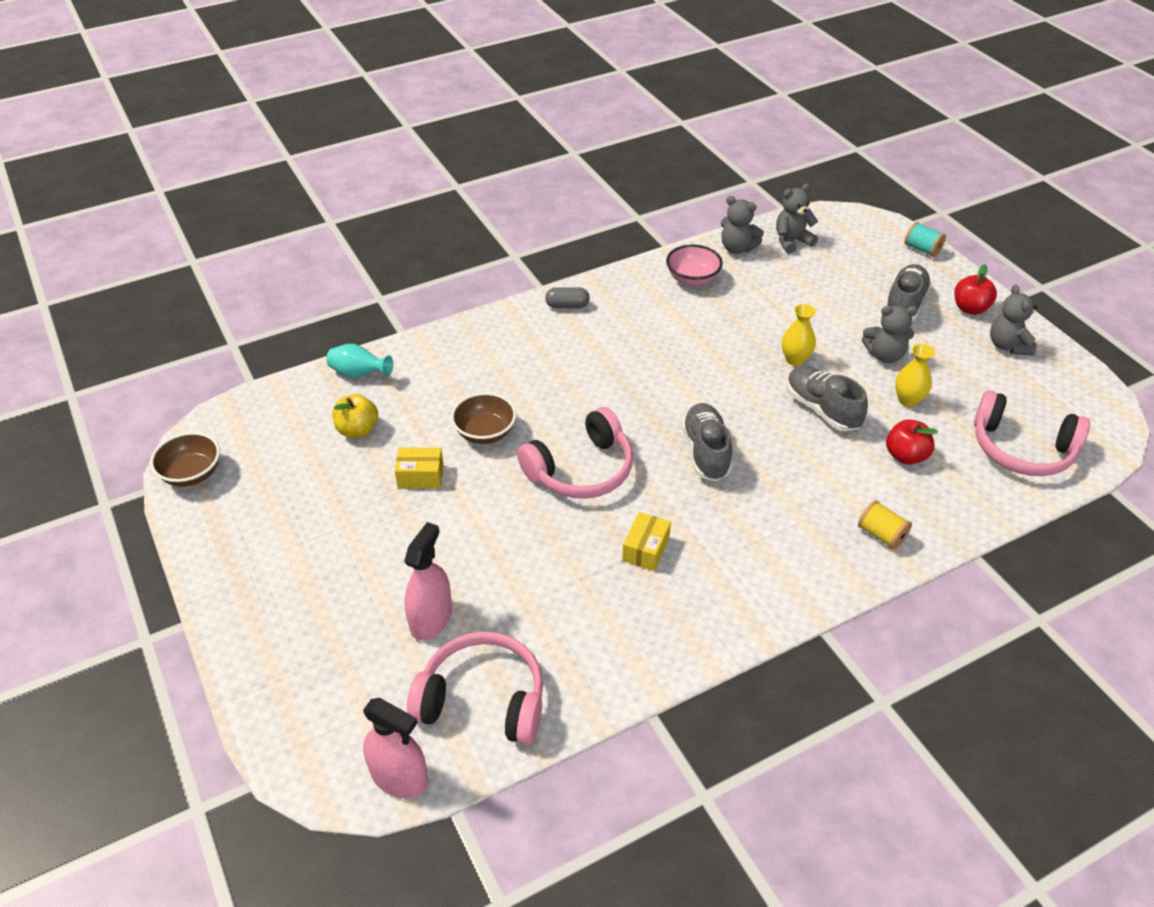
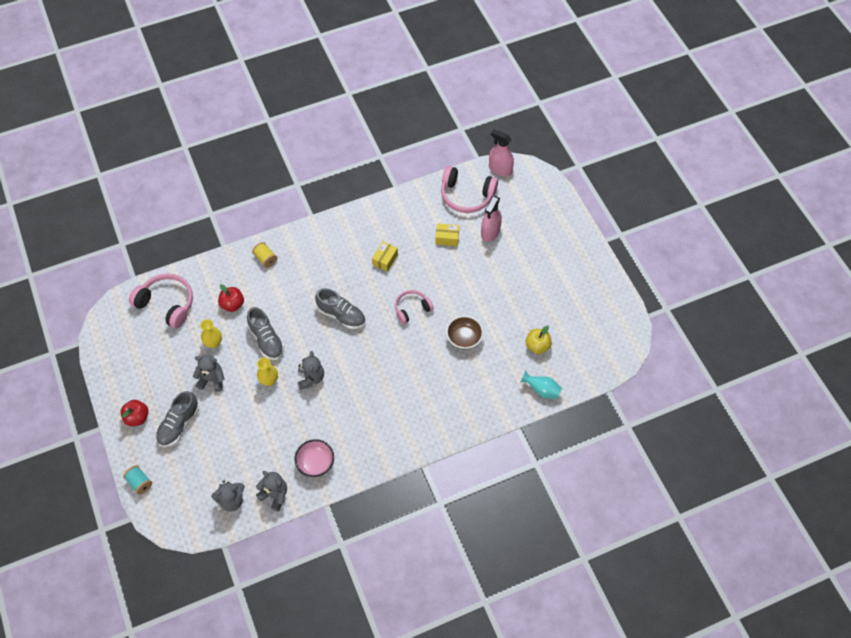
camera: 175 degrees left, 15 degrees up
(192, 474) = (625, 322): brown bowl -> none
(420, 476) = (499, 311): yellow box -> yellow box (447, 238)
(567, 305) = (406, 442): grey capsule -> none
(581, 470) = (412, 309): pink headphones -> pink headphones, size x0.62
(706, 452) = (341, 315): grey shoe -> grey shoe turned 60 degrees counterclockwise
(1007, 345) = (131, 382): grey teddy bear -> grey teddy bear (311, 378)

